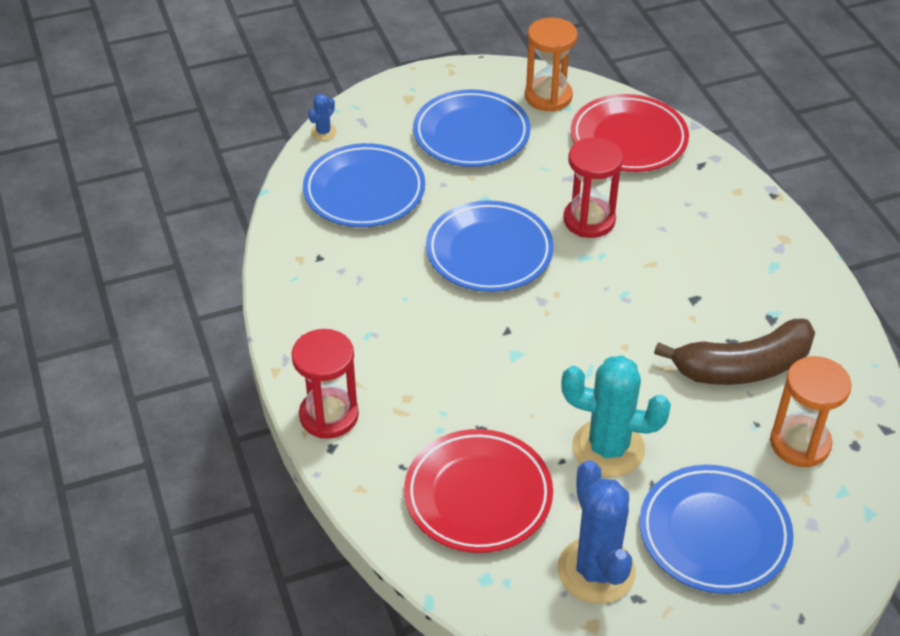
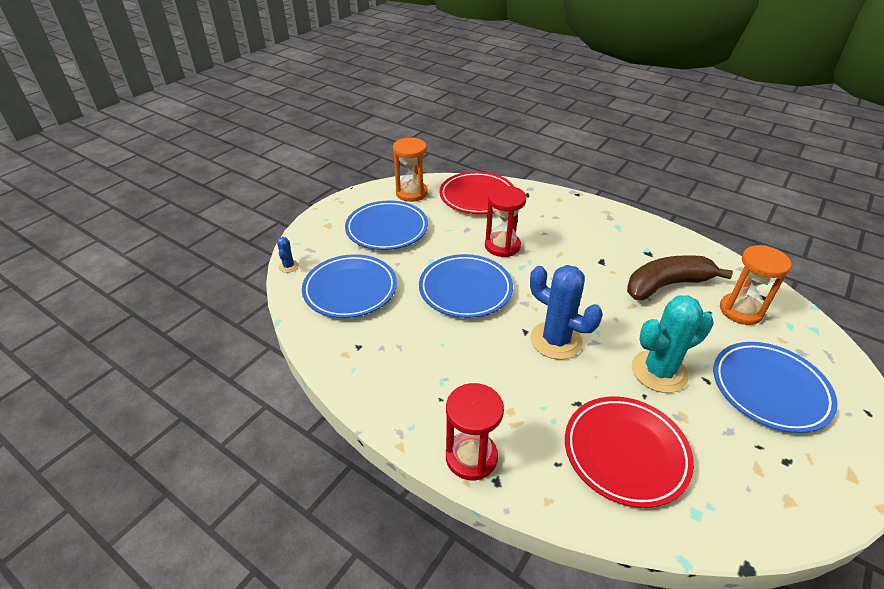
camera: 35 degrees left, 5 degrees down
(596, 570) = (745, 458): blue cactus -> blue cactus (556, 340)
(743, 367) = (666, 285): brown banana -> brown banana turned 150 degrees counterclockwise

